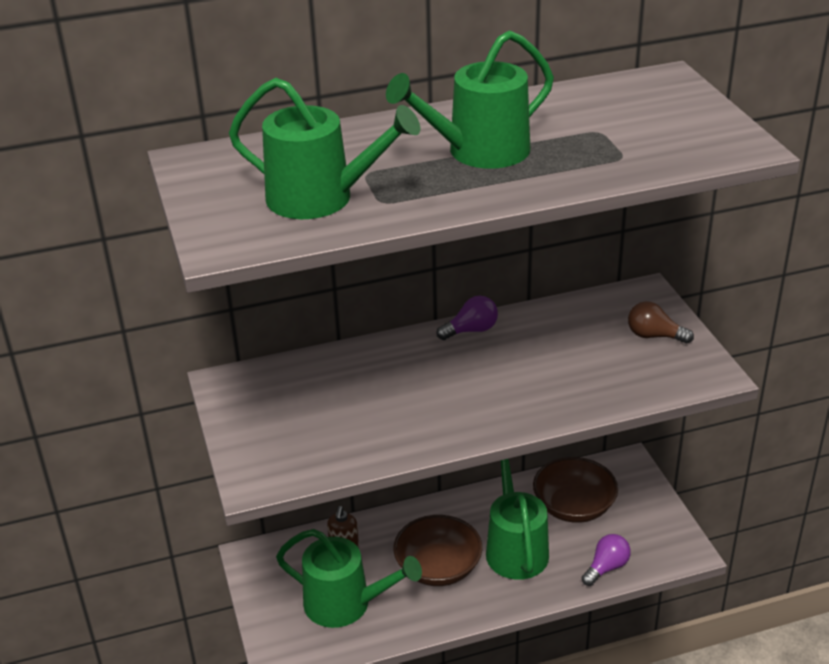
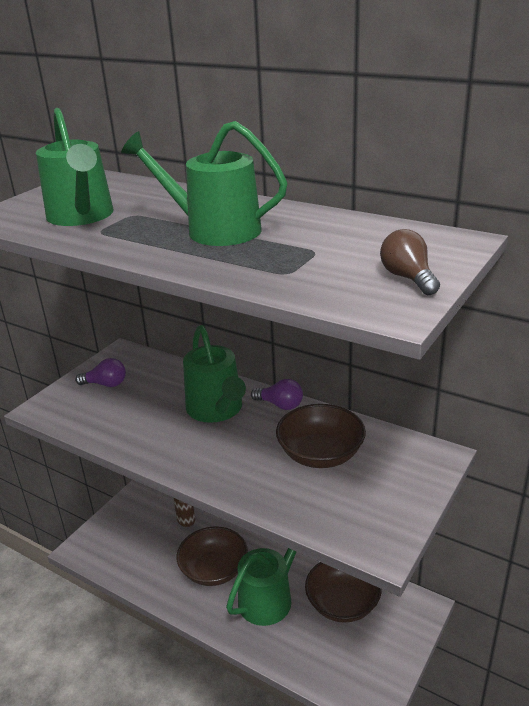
camera: 50 degrees right, 5 degrees down
(345, 604) = (145, 547): green watering can -> green watering can (216, 409)
(570, 345) = (320, 454): none -> brown bowl
(606, 567) = (303, 661): purple light bulb -> purple light bulb (106, 384)
(654, 336) = (389, 489): brown light bulb -> brown light bulb (408, 278)

